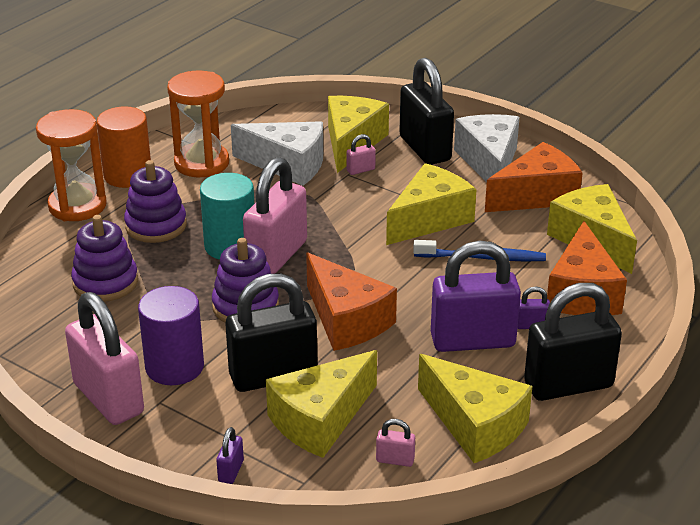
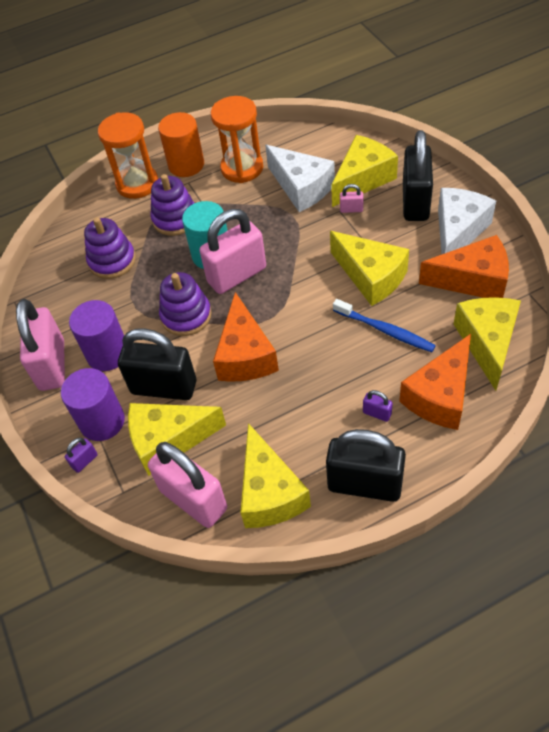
camera: 35 degrees right, 20 degrees up
(222, 429) = (102, 421): none -> purple cylinder
(395, 460) = (193, 499): pink padlock -> pink padlock, size x2.47
(430, 219) = (371, 277): yellow cheese -> yellow cheese turned 60 degrees clockwise
(472, 341) = (322, 411): purple padlock -> none

